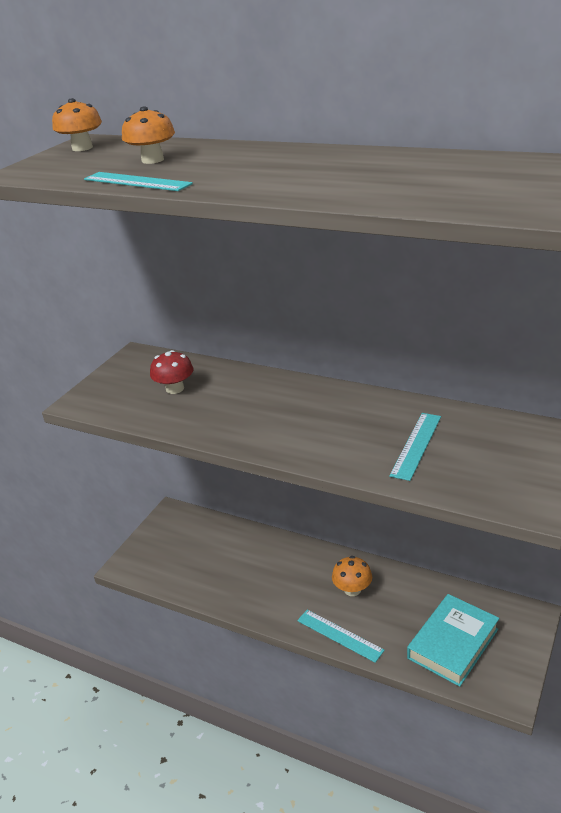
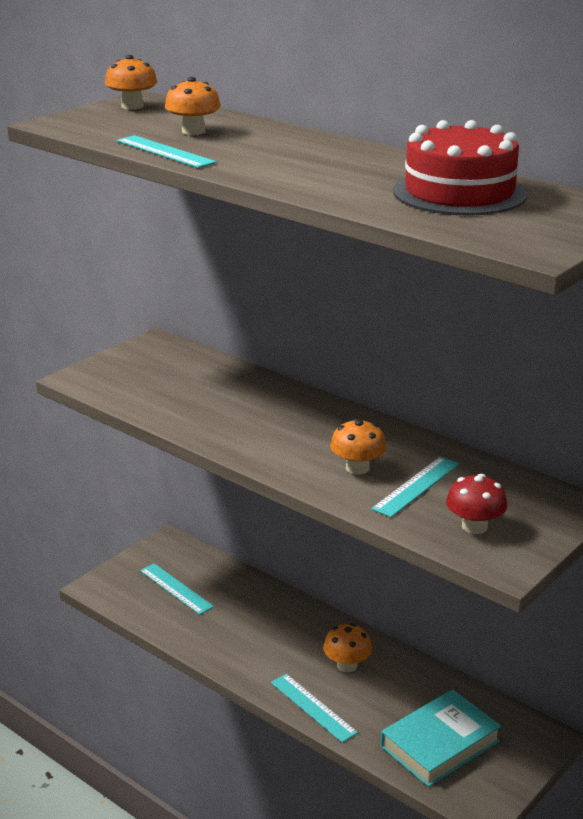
camera: 10 degrees right, 5 degrees down
(175, 388) = (184, 383): red mushroom -> red mushroom (474, 526)
(191, 553) = (176, 589): none -> turquoise ruler
(358, 438) = (357, 468): none -> orange mushroom
(440, 173) = (459, 192): none -> red cake

